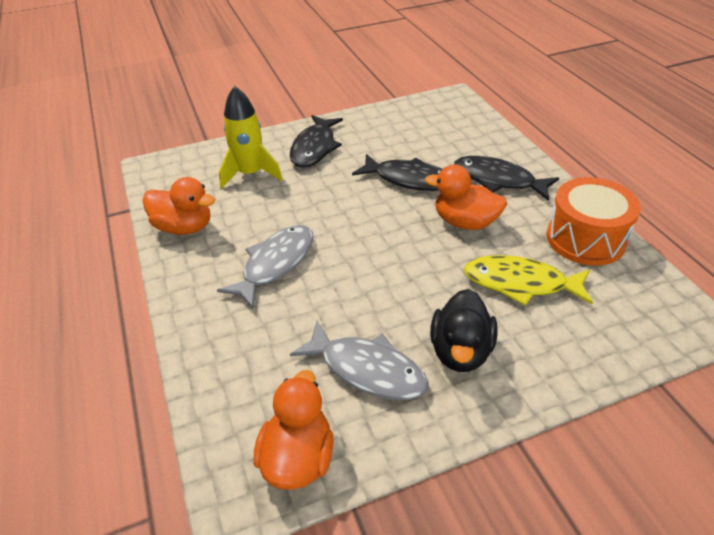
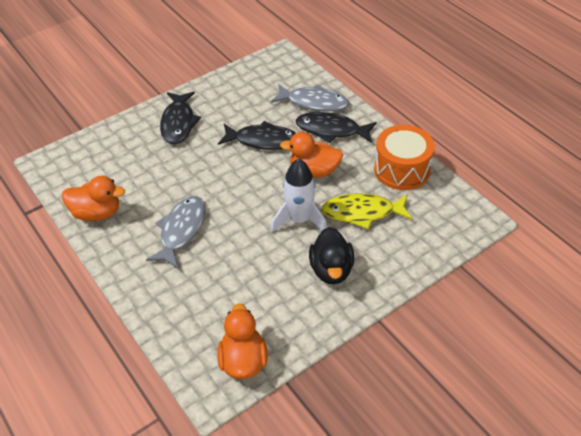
camera: 15 degrees left, 5 degrees up
(250, 174) = (133, 156): yellow rocket -> none
(367, 369) = (271, 295): grey fish -> grey fish (314, 102)
(431, 277) = (299, 220): none -> white rocket

